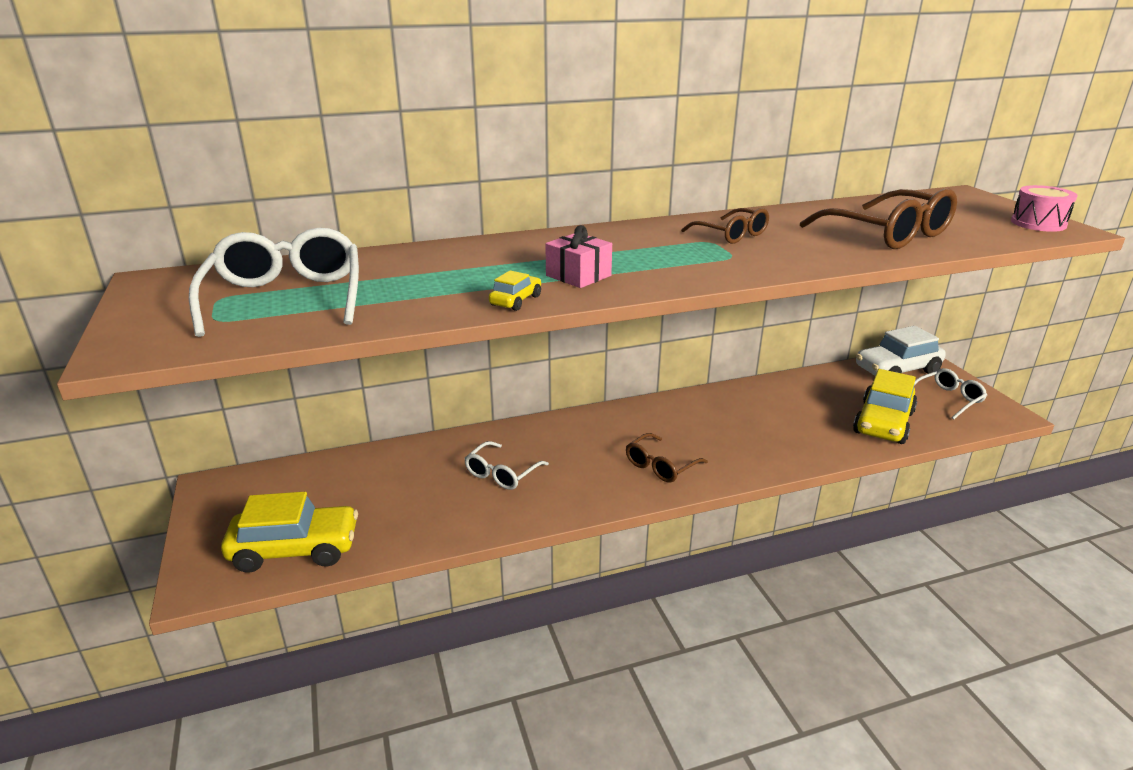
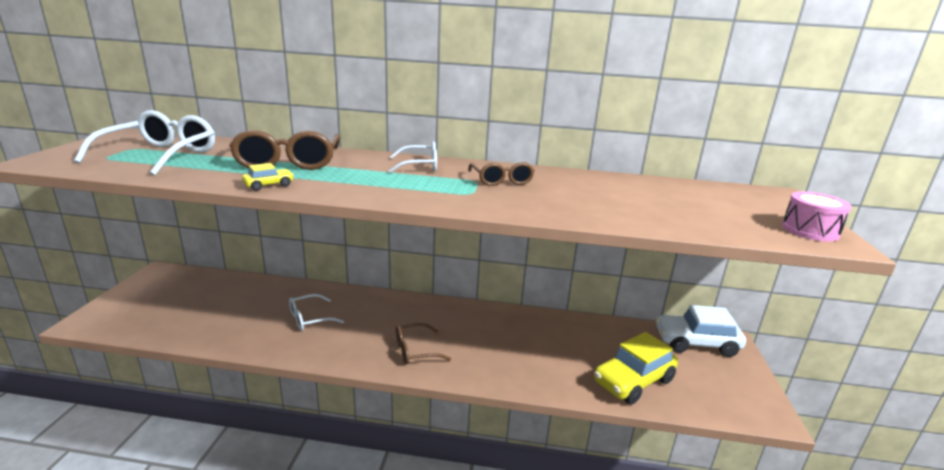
camera: 25 degrees right, 5 degrees down
(295, 549) = (148, 322): yellow car -> none
(578, 276) = (339, 181): pink gift -> none
(888, 234) = (634, 206): brown glasses -> brown glasses (288, 162)
(948, 399) = (720, 382): white glasses -> white glasses (420, 166)

